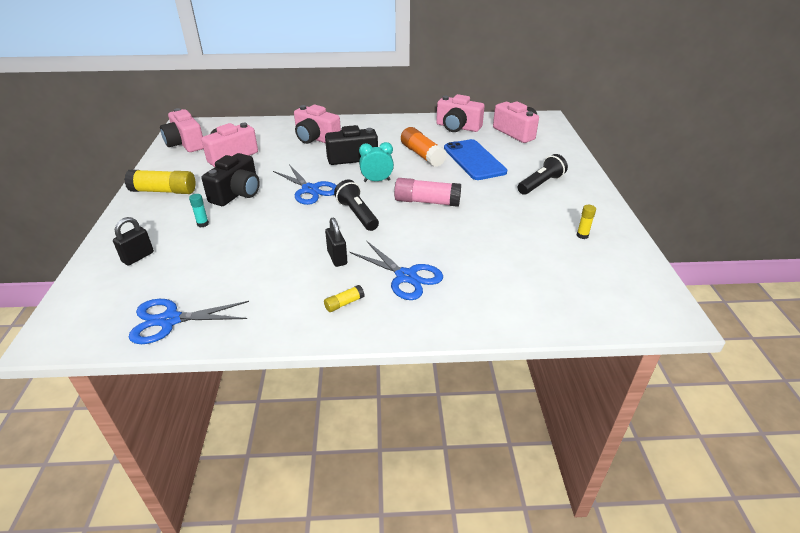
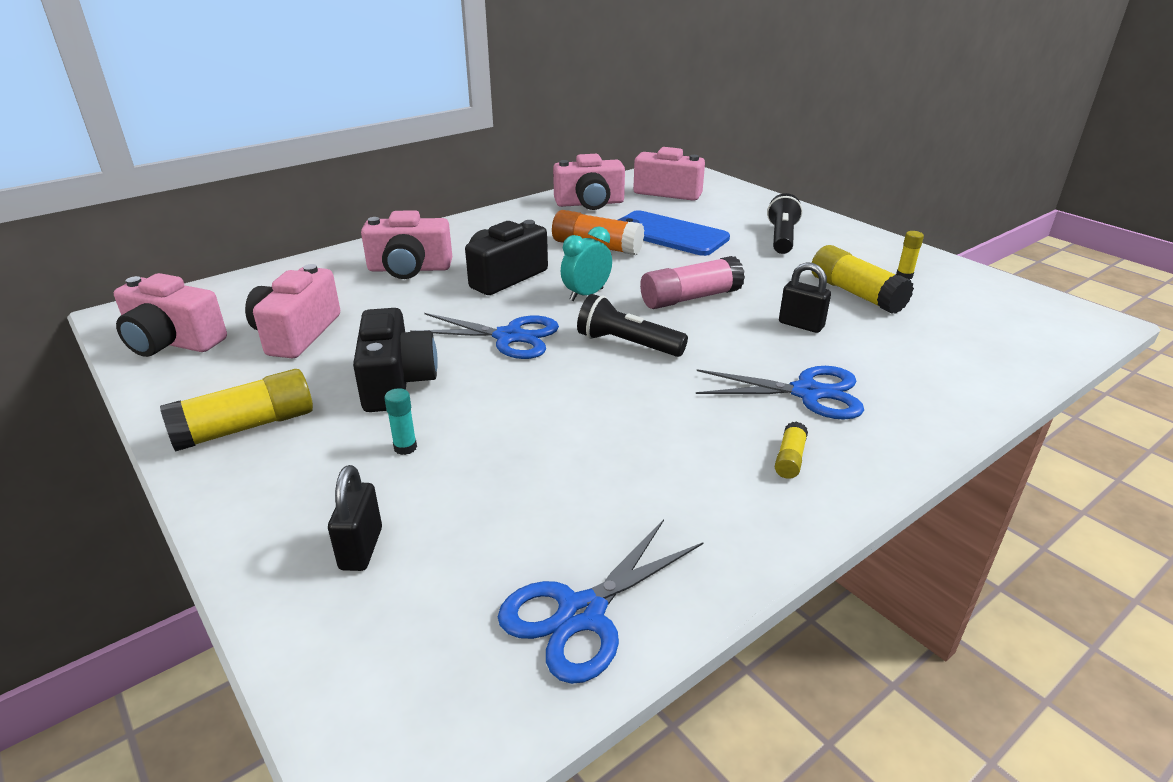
camera: 35 degrees left, 5 degrees down
(337, 258) = (689, 407): black padlock -> black padlock (801, 325)
(529, 234) = (856, 294): none -> yellow glue stick

